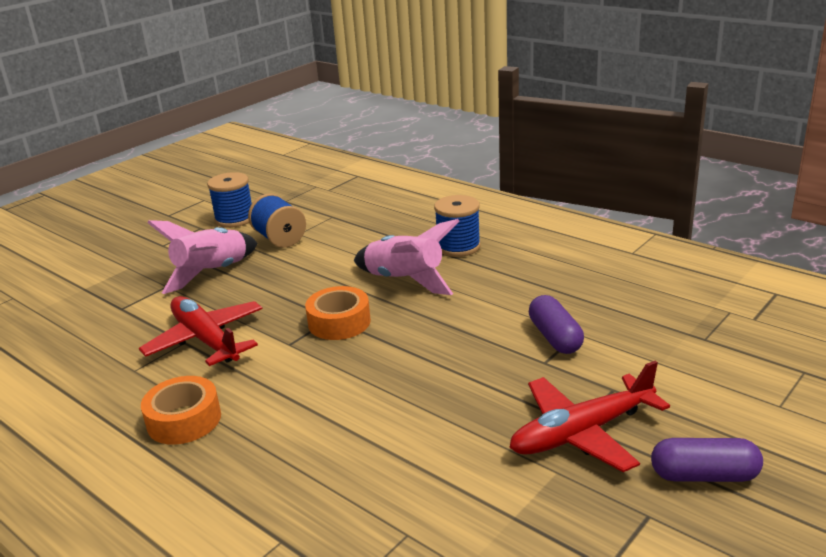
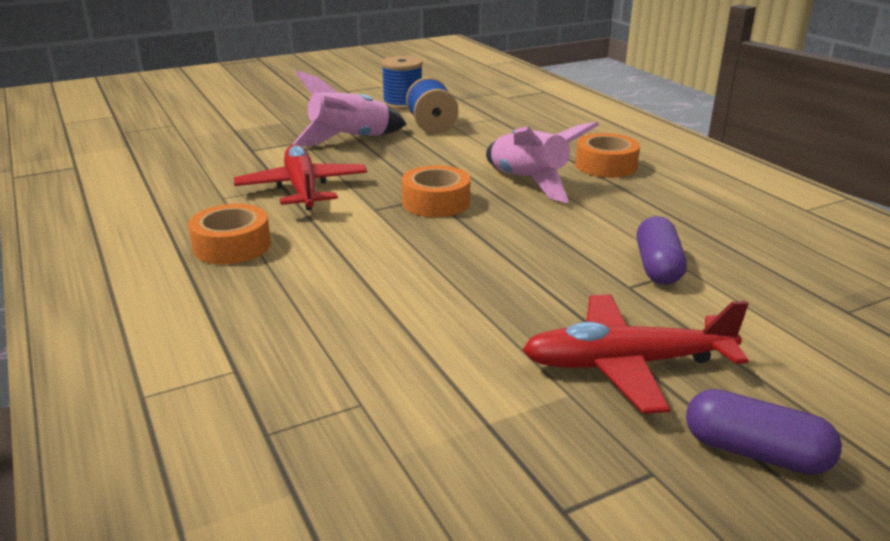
camera: 20 degrees right, 0 degrees up
(458, 247) = (605, 165): blue spool -> orange tape

